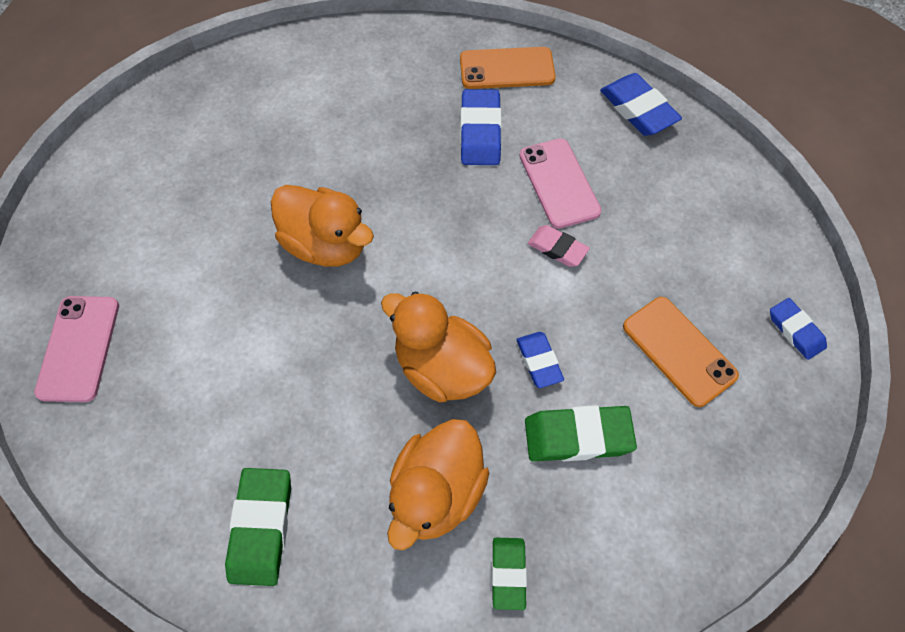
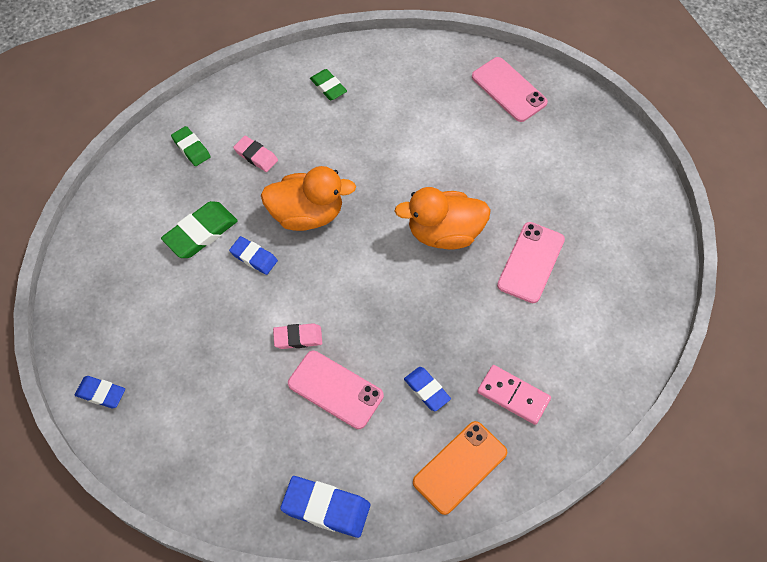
camera: 140 degrees right, 0 degrees up
(261, 527) = (328, 87): green eraser -> green eraser, size x0.62
(282, 164) = (530, 262): none -> pink phone
(415, 84) = (513, 396): none -> pink domino
(436, 493) = (256, 156): orange duck -> pink eraser
(480, 132) = (427, 390): blue eraser -> blue eraser, size x0.62
(679, 351) = (171, 324): orange phone -> none

